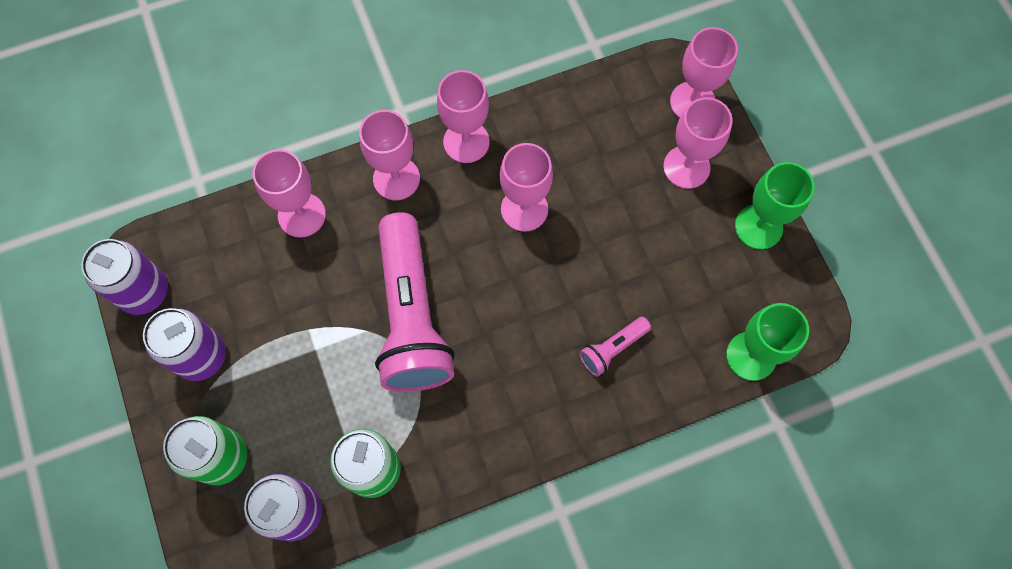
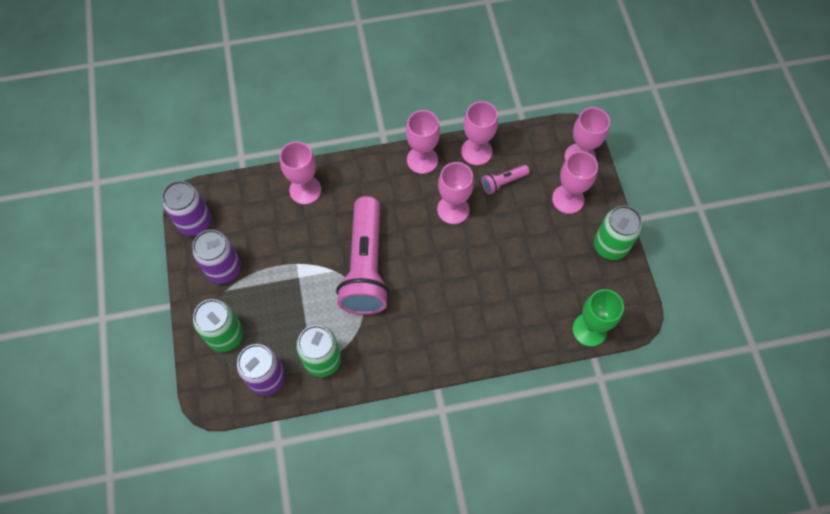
camera: 10 degrees right, 5 degrees down
(396, 178) = (371, 176): pink goblet -> pink goblet (476, 151)
(612, 349) = (495, 309): pink flashlight -> pink flashlight (503, 182)
(758, 227) = (610, 246): green goblet -> green can

